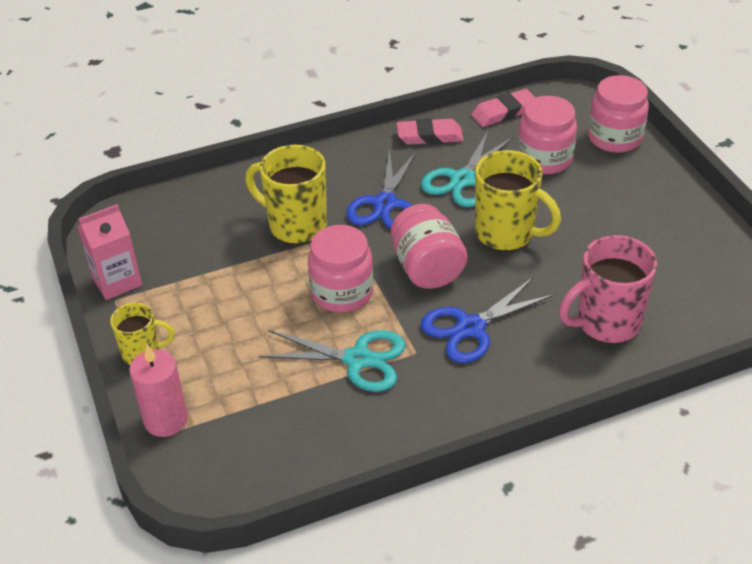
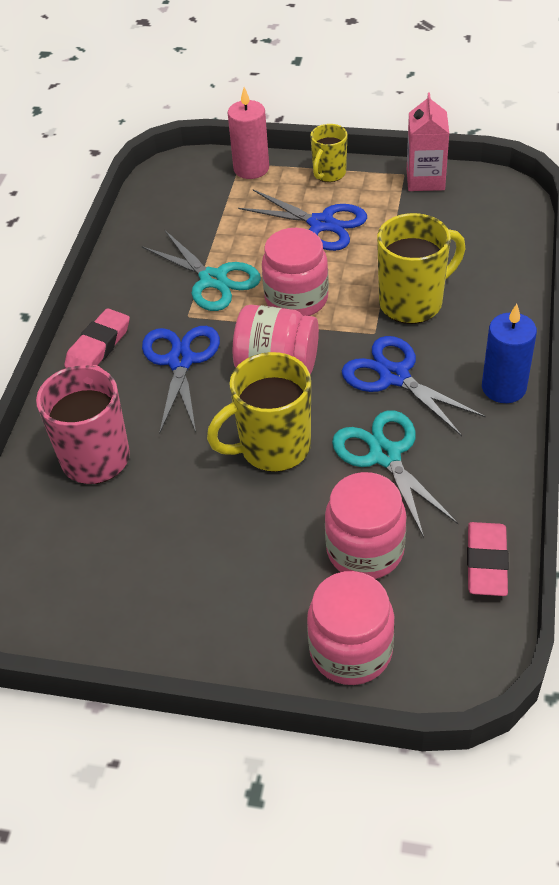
camera: 125 degrees right, 5 degrees up
(228, 322) = (321, 224): none -> blue scissors
(353, 151) = (503, 387): none -> blue candle
(358, 359) = (213, 280): turquoise scissors -> turquoise scissors turned 90 degrees counterclockwise
(429, 136) = (486, 465): pink eraser -> pink eraser (98, 346)

